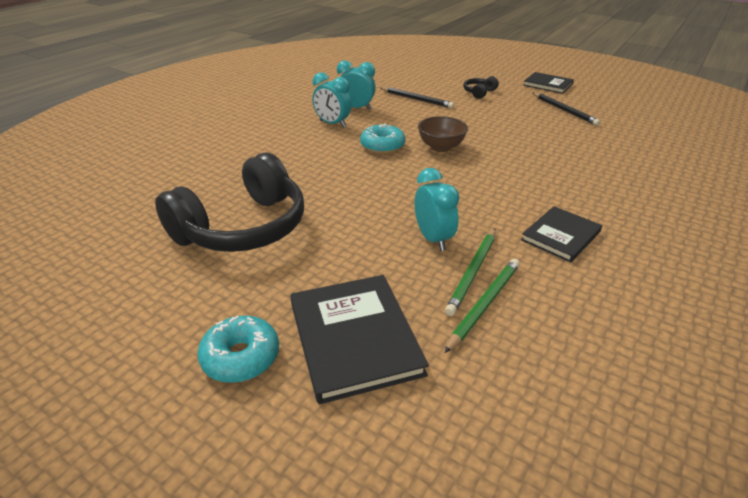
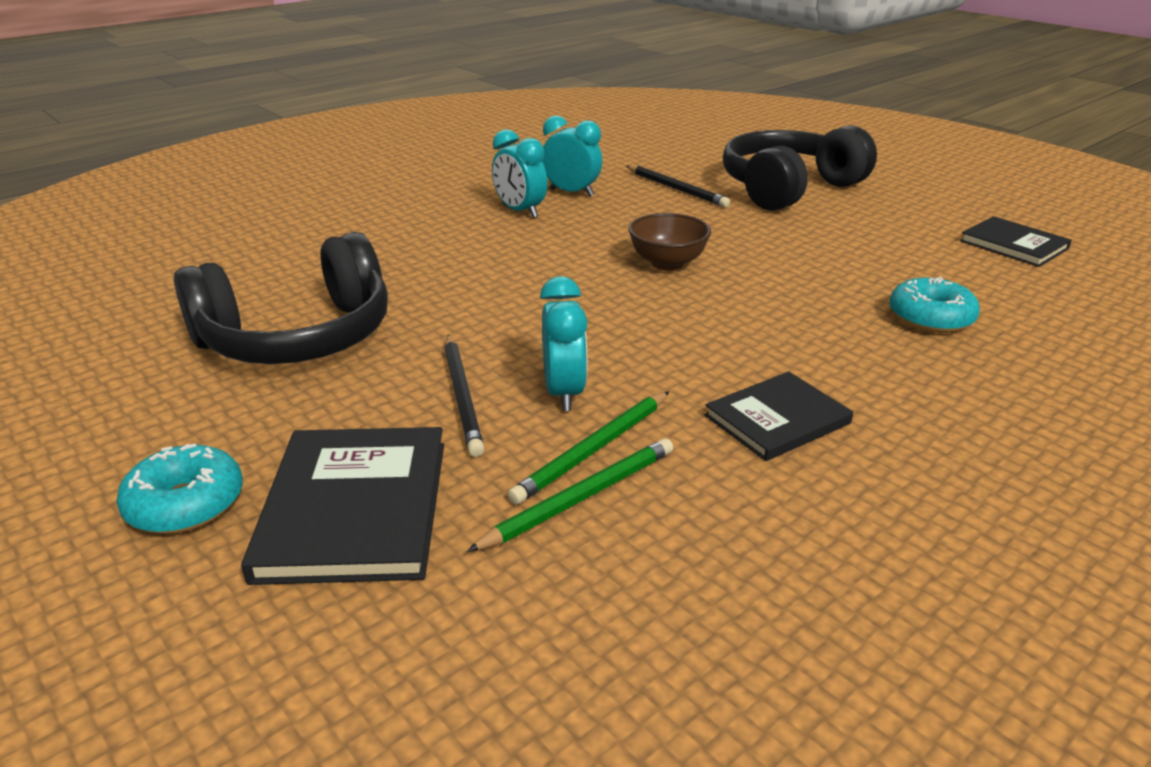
camera: 15 degrees right, 5 degrees down
(382, 146) = (575, 251): turquoise donut -> turquoise donut (930, 318)
(479, 93) = (789, 188): black headphones -> black headphones, size x2.44
(548, 85) = (920, 187): black book -> black book (1013, 245)
(564, 110) = (921, 230): black pencil -> black pencil (462, 396)

